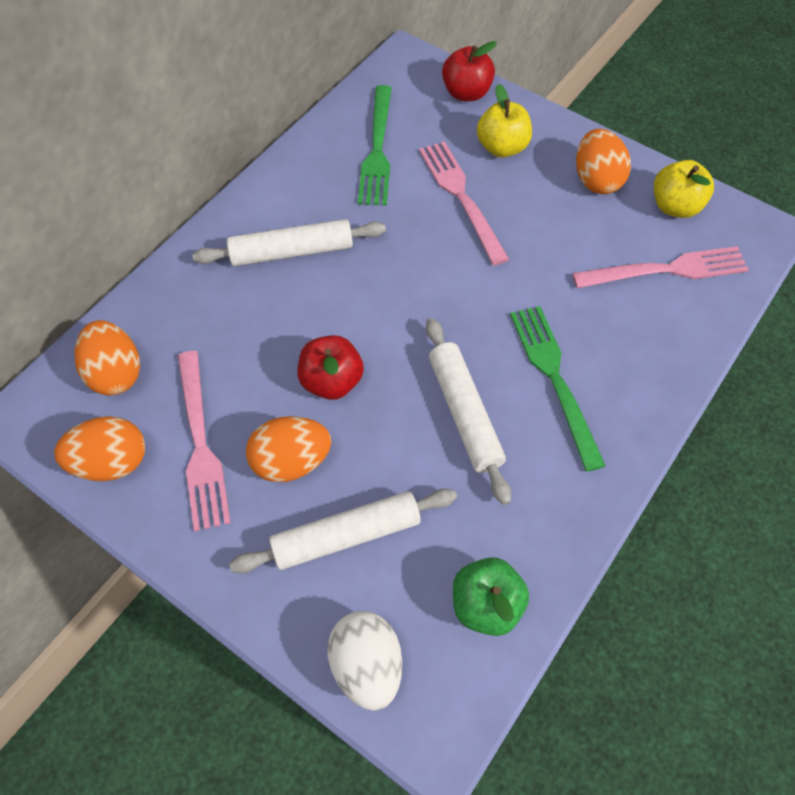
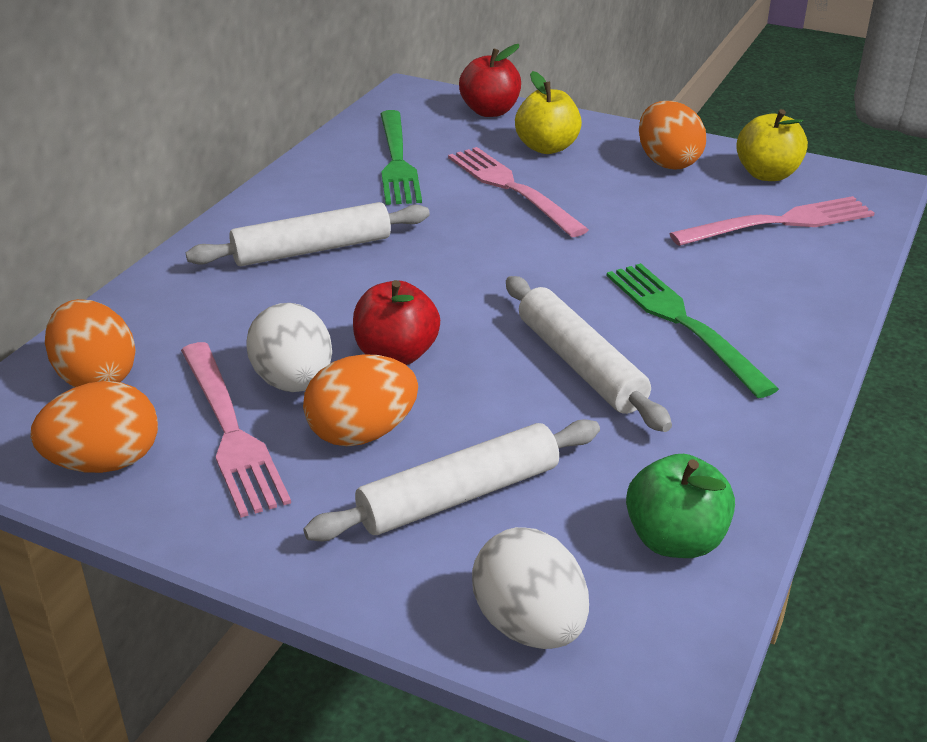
camera: 10 degrees left, 25 degrees down
(253, 400) = (294, 382): none -> white egg

